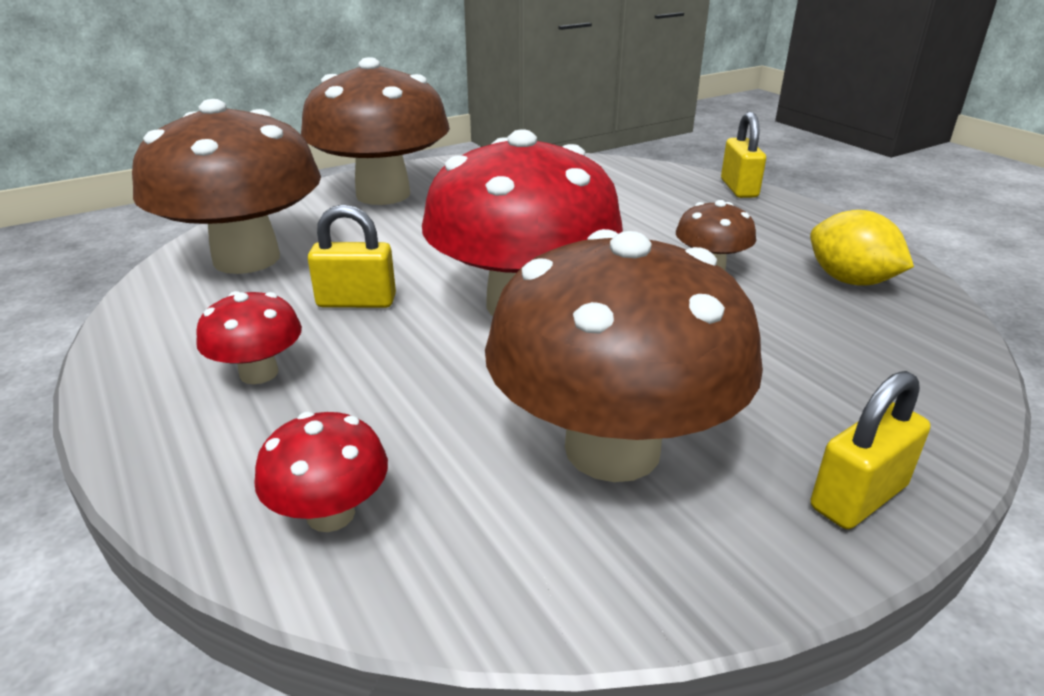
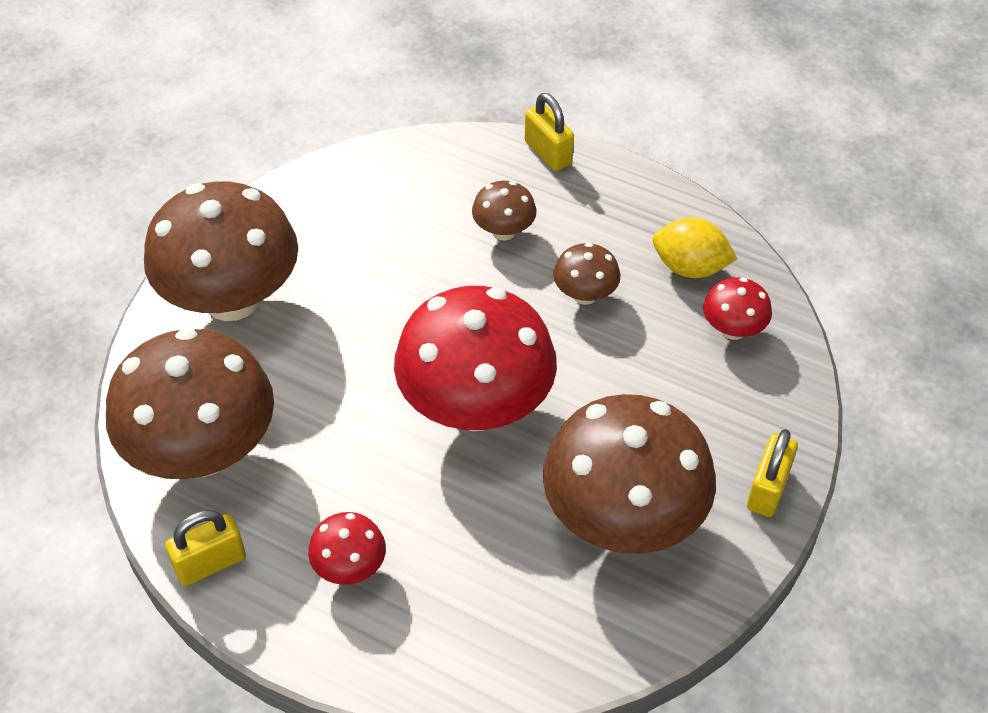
camera: 30 degrees left, 20 degrees up
(331, 514) = (502, 646): red mushroom -> red mushroom (733, 329)
(356, 301) = (348, 461): yellow padlock -> yellow padlock (210, 563)
(657, 216) = (504, 231): none -> brown mushroom

